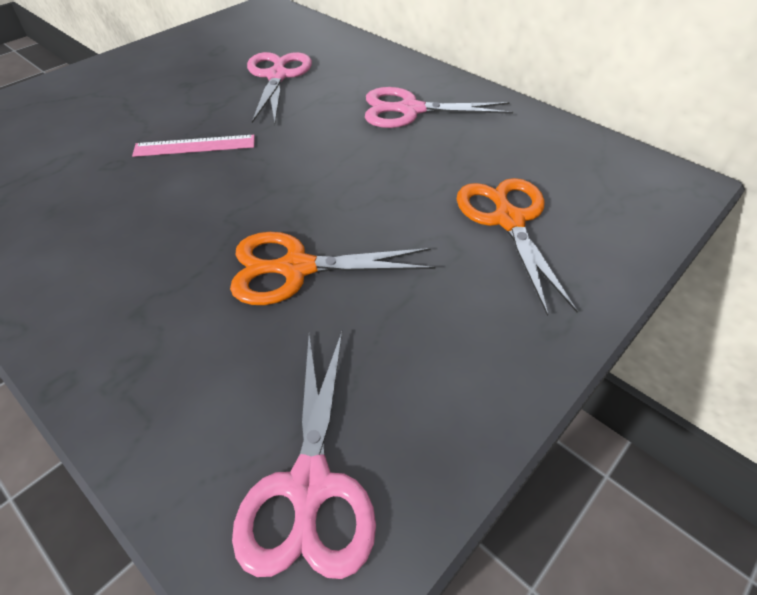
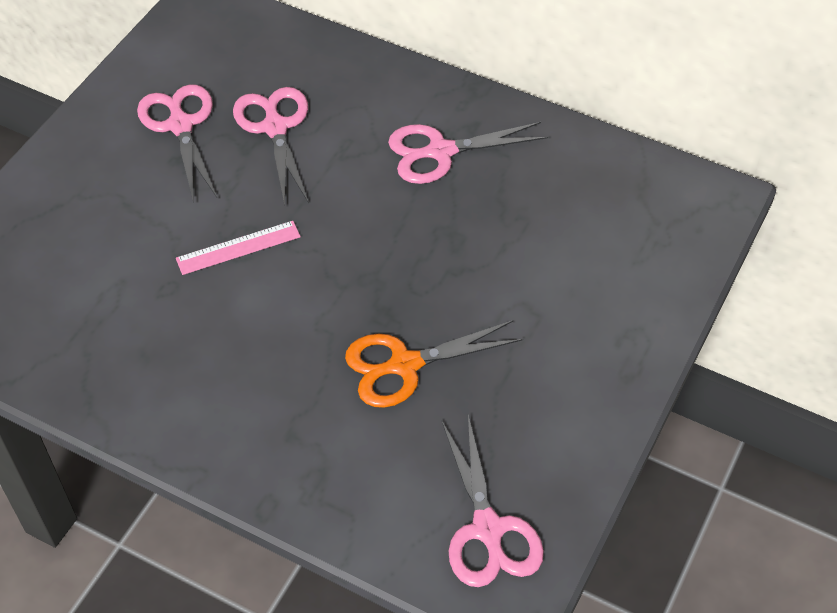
camera: 15 degrees left, 5 degrees up
(204, 65) = (181, 125): none -> pink scissors
(509, 220) = (572, 274): orange scissors -> none

